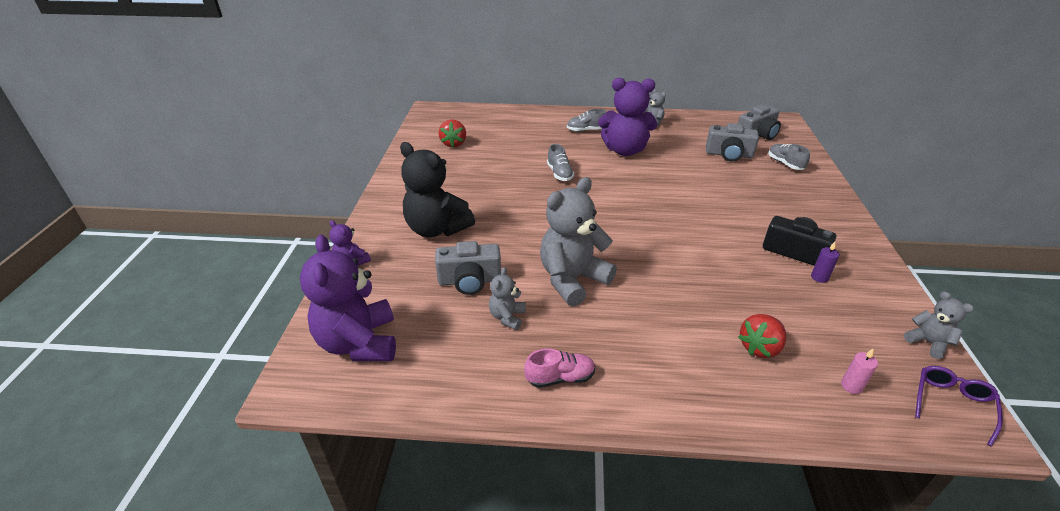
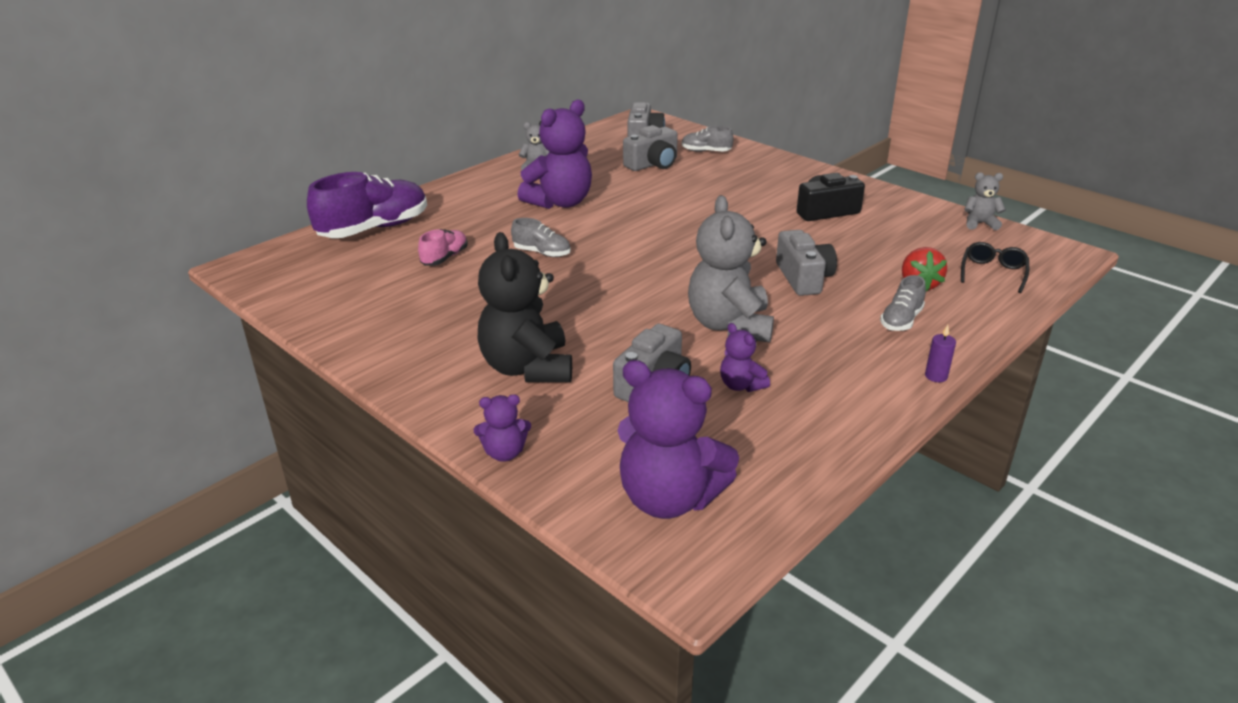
camera: 50 degrees left, 5 degrees down
(437, 229) = (527, 368): black teddy bear -> black teddy bear turned 90 degrees clockwise
(453, 144) = (360, 286): red strawberry -> none
(507, 317) = (741, 385): grey teddy bear -> purple teddy bear
(511, 118) = (374, 229): none -> purple shoe
(560, 378) = (857, 393): pink shoe -> pink shoe (445, 258)
(586, 130) = (484, 202): grey shoe -> grey shoe (901, 320)
(680, 284) = (803, 278): none -> grey camera
(819, 277) = (868, 220): purple candle -> purple candle (936, 376)
(851, 386) = (993, 273): pink candle -> black glasses
(952, 404) = (1041, 249): purple glasses -> none

